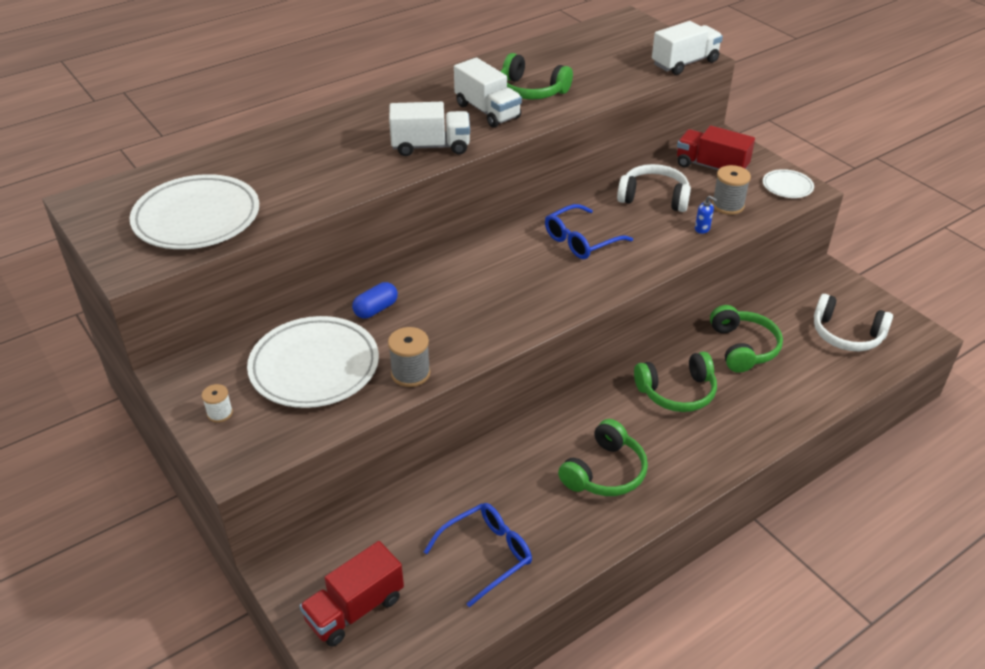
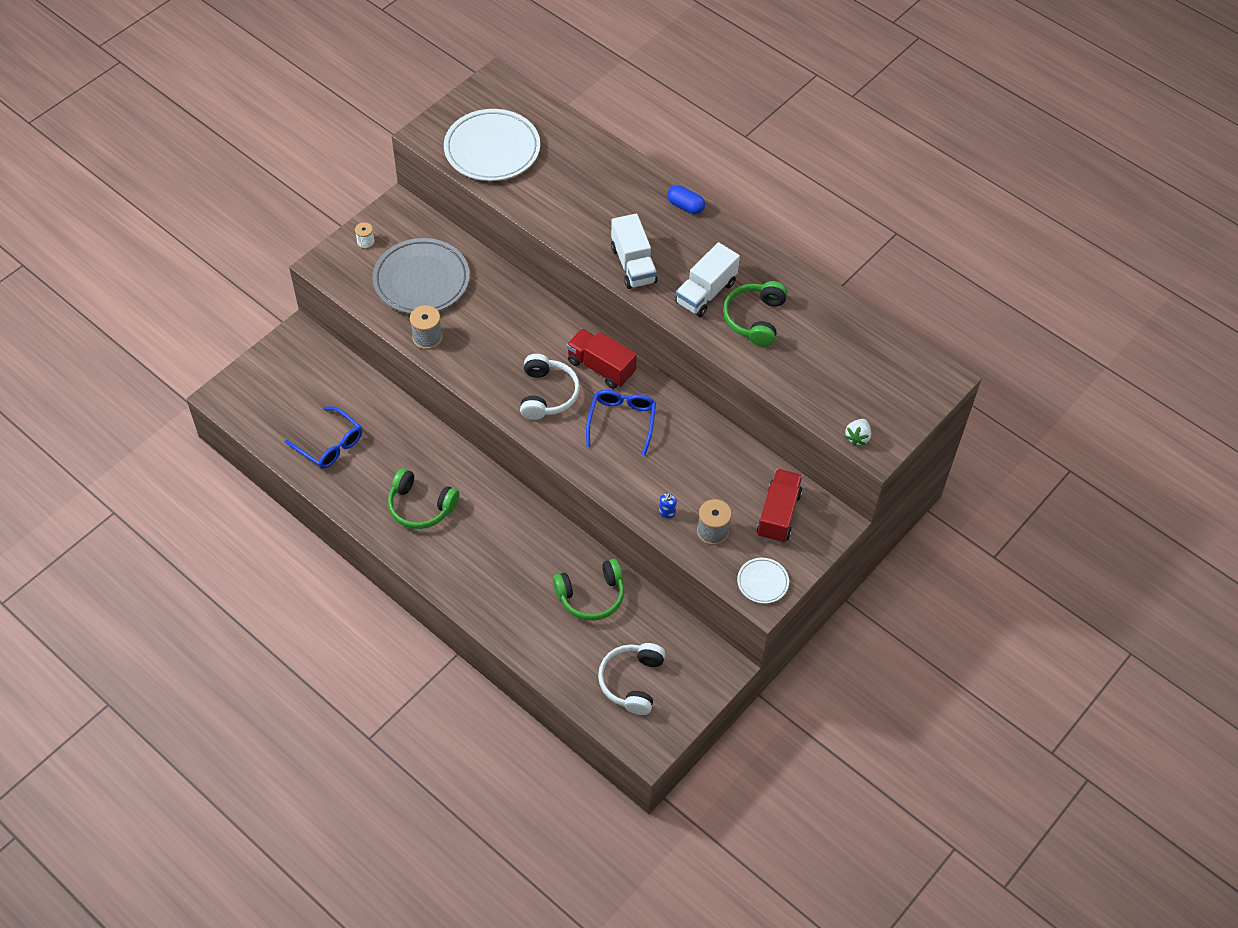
camera: 75 degrees right, 15 degrees up
(314, 367) = (421, 280): white plate -> grey plate
(355, 609) = (274, 381): red truck -> red truck (601, 367)
(376, 309) = (494, 300): blue capsule -> blue capsule (685, 206)
(580, 241) = (622, 421): blue glasses -> blue glasses turned 60 degrees clockwise
(654, 197) = (707, 470): white headphones -> white headphones (547, 394)
(677, 392) = (521, 548): green headphones -> none
(685, 63) = (857, 437): white truck -> white strawberry

